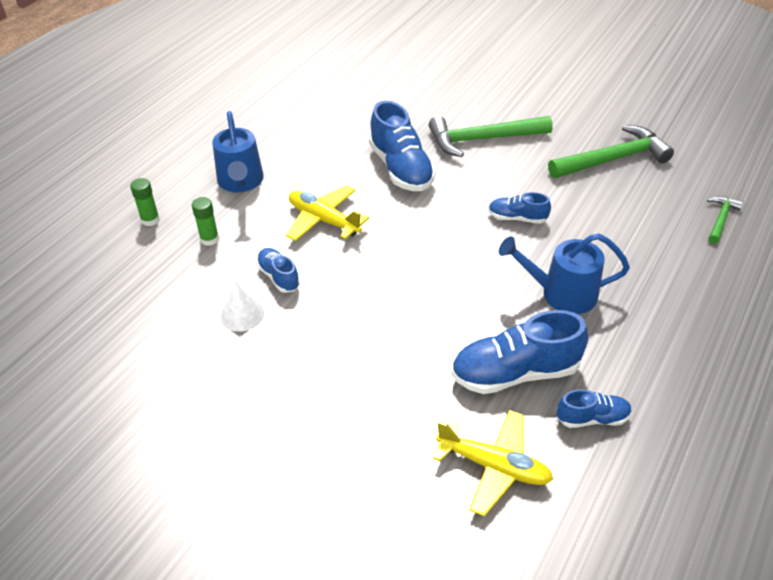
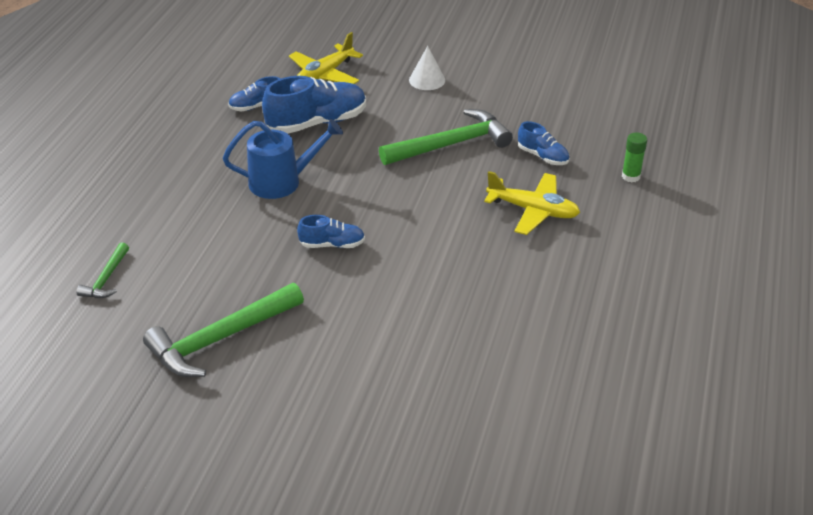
camera: 165 degrees right, 5 degrees down
(150, 220) = (704, 184): green glue stick -> none
(241, 182) = (648, 236): blue watering can -> none
(242, 314) = (553, 127): white cone -> white cone (427, 80)
(401, 169) = (479, 281): blue shoe -> none
(482, 139) = (392, 340): green hammer -> green hammer (451, 144)
(493, 466) = (325, 75): yellow plane -> yellow plane turned 60 degrees counterclockwise

